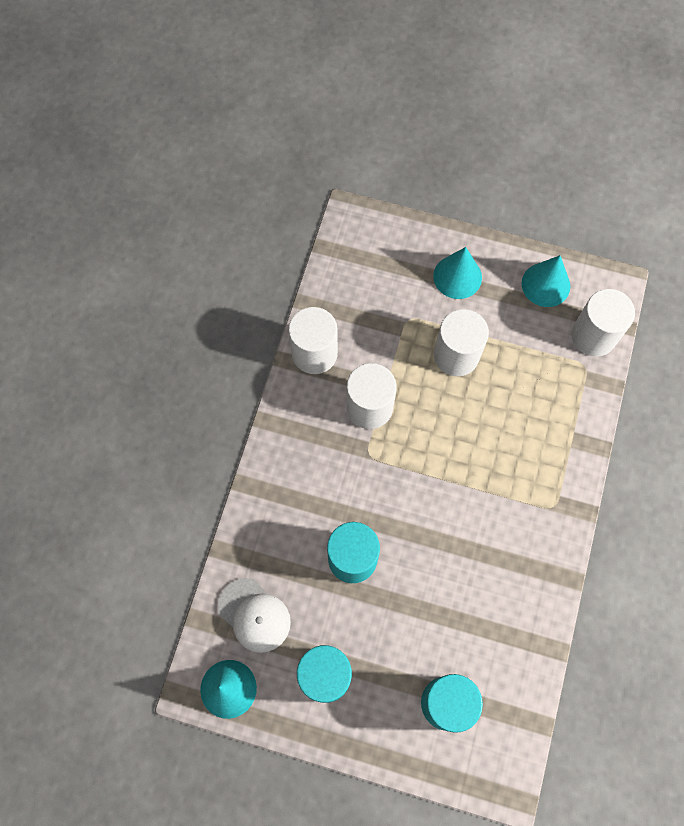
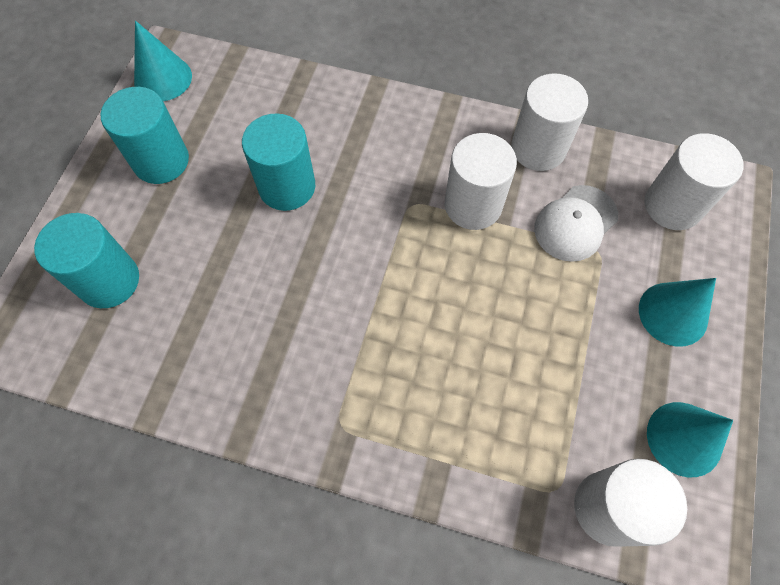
camera: 90 degrees right, 5 degrees down
(254, 615) = (234, 98): white cap -> white cap (575, 223)
(456, 355) = (553, 308): white cylinder -> white cylinder (672, 205)

